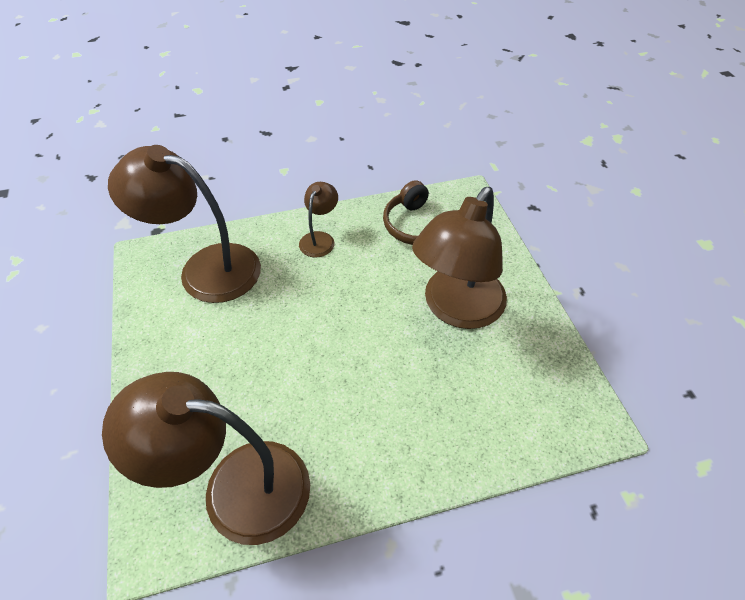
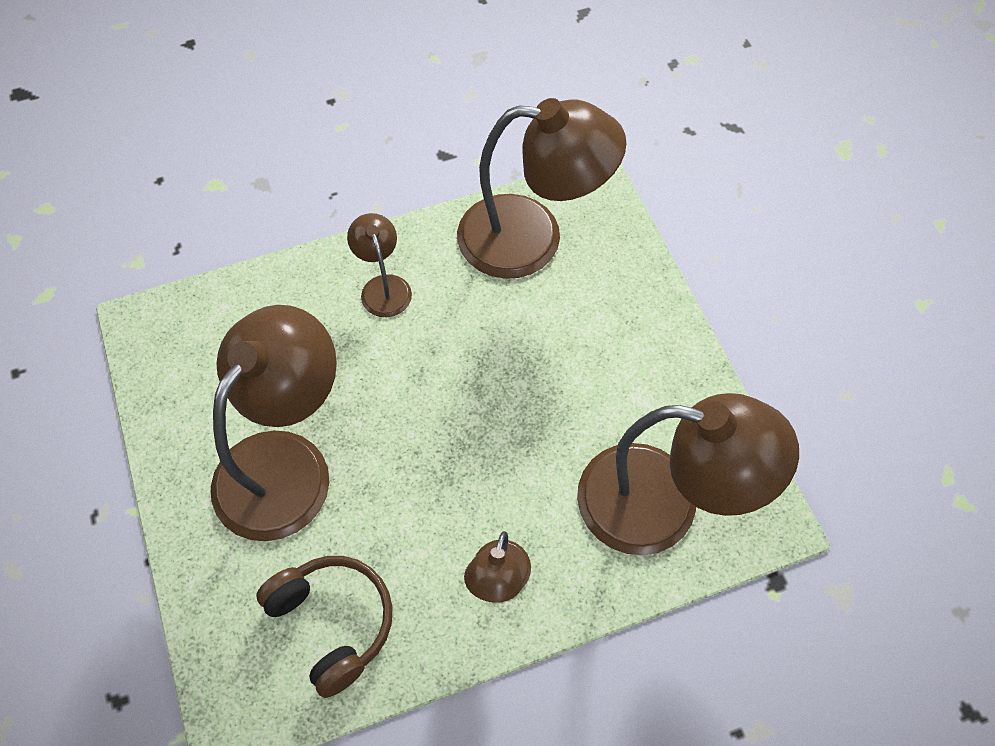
camera: 175 degrees right, 10 degrees up
(385, 444) = (383, 287): none -> brown lamp

